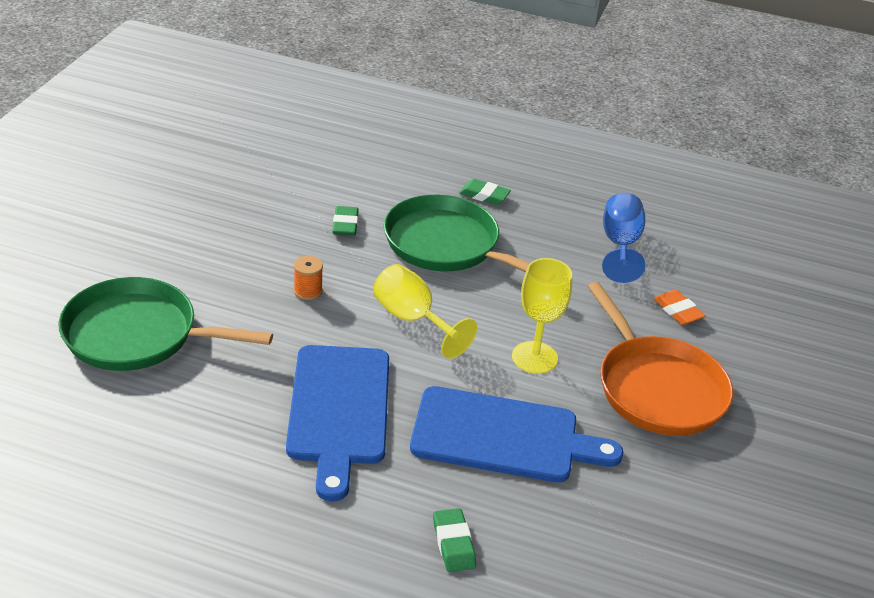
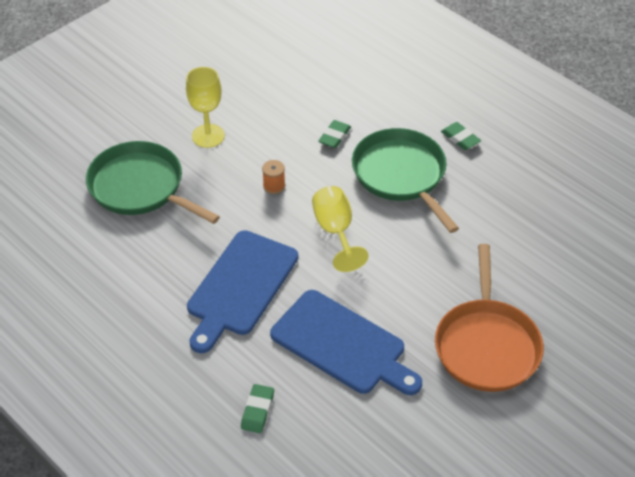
camera: 30 degrees right, 10 degrees up
(534, 357) = (407, 290): yellow goblet -> yellow goblet (208, 136)
(620, 245) = (544, 214): blue goblet -> none
(678, 311) = (551, 286): orange eraser -> none

